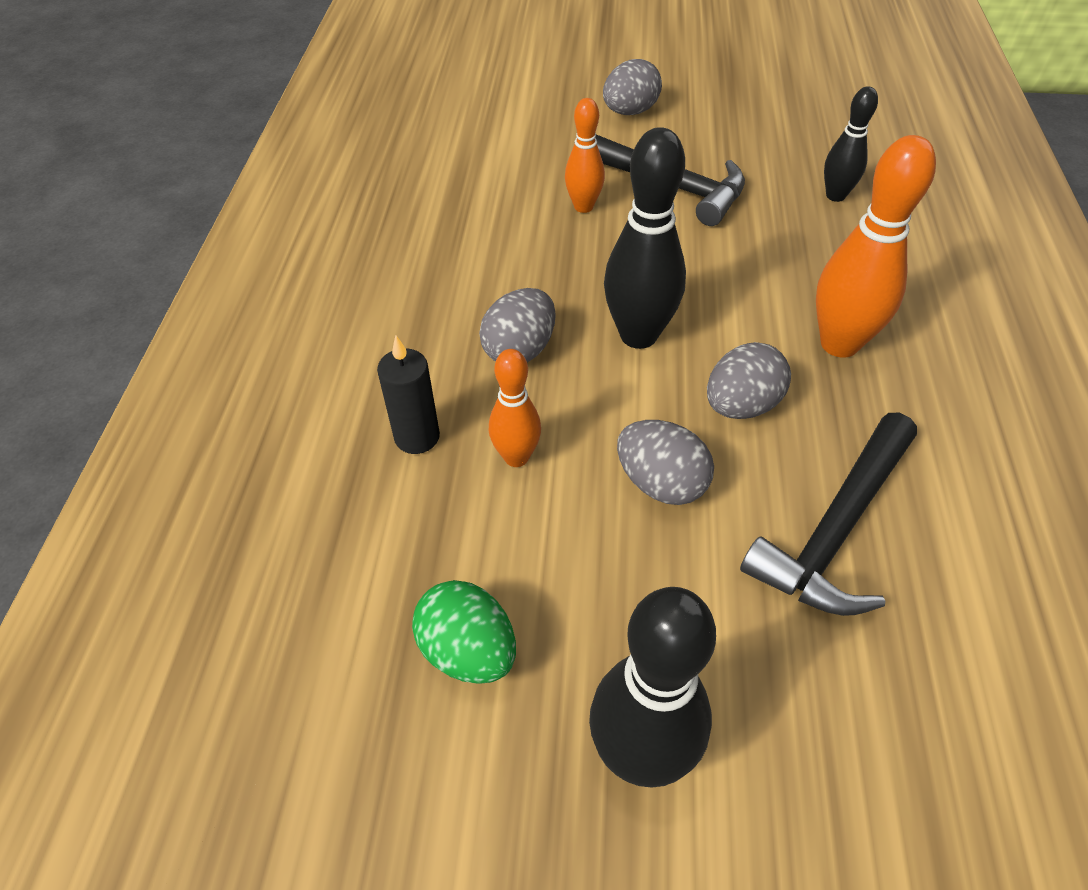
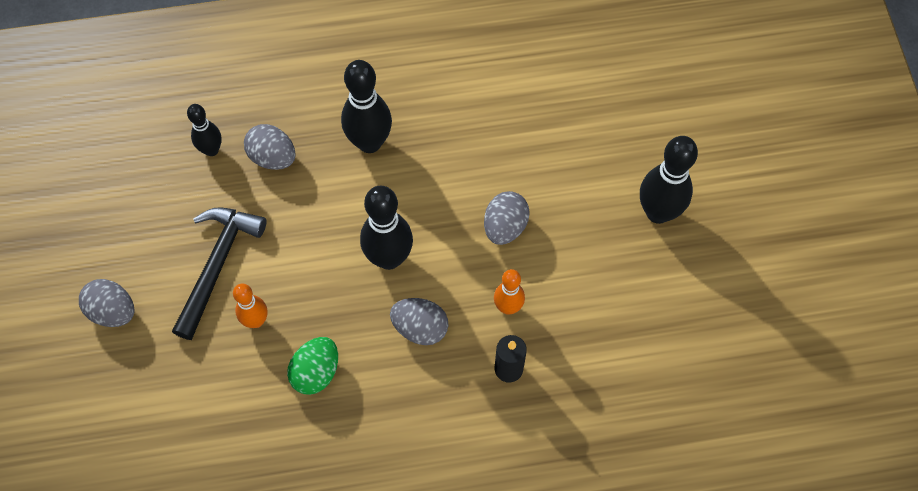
camera: 105 degrees left, 15 degrees up
(468, 651) = (634, 298): green egg -> green egg (316, 372)
(741, 405) = (435, 192): grey egg -> grey egg (273, 157)
(836, 530) = (511, 140): black hammer -> none
(839, 344) = (369, 142): orange bowling pin -> black bowling pin

